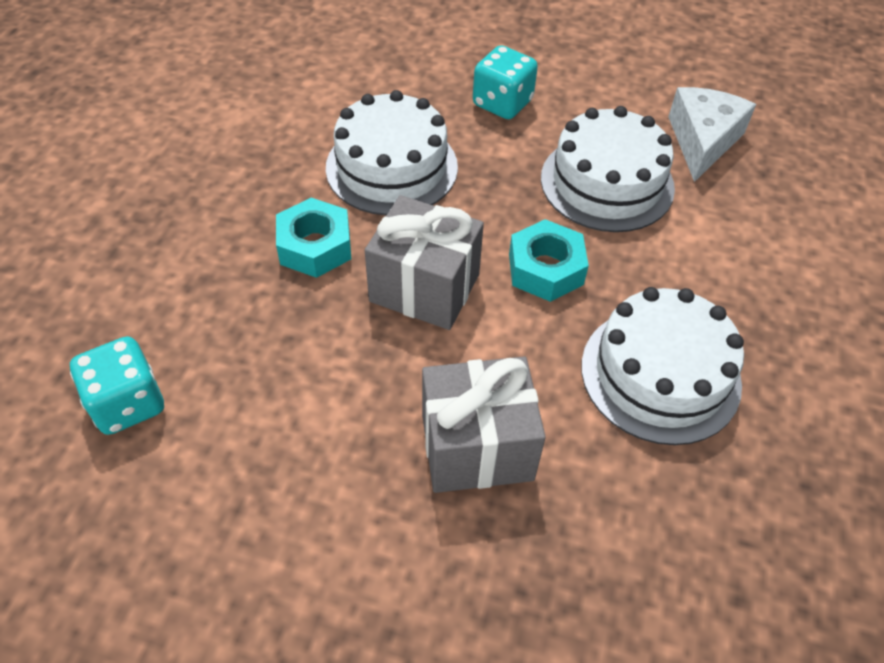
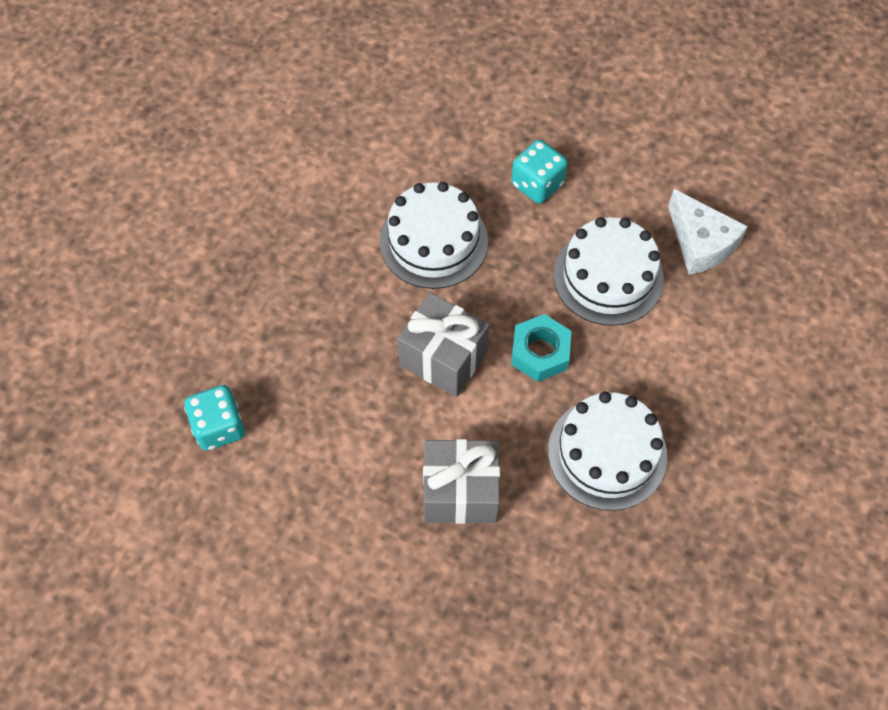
camera: 10 degrees right, 10 degrees up
(315, 246) = (364, 310): turquoise nut -> none
(702, 141) = (700, 243): white cheese -> white cheese turned 120 degrees clockwise

